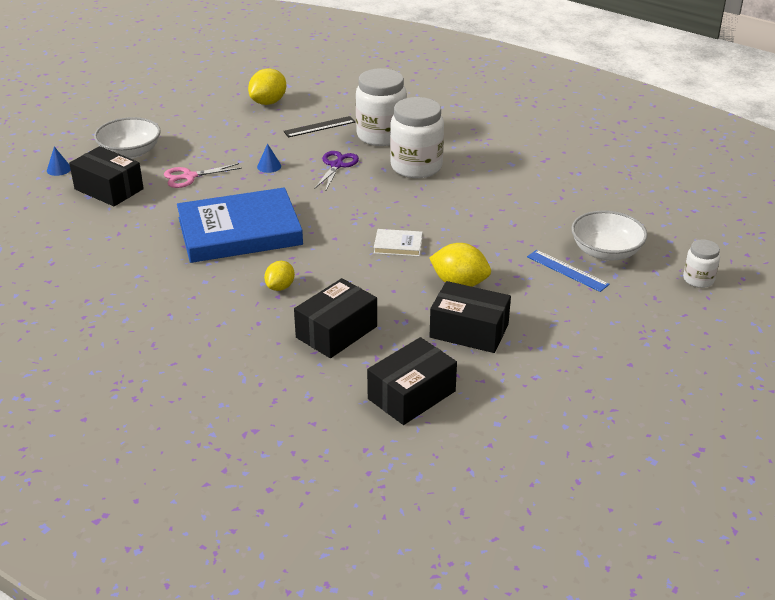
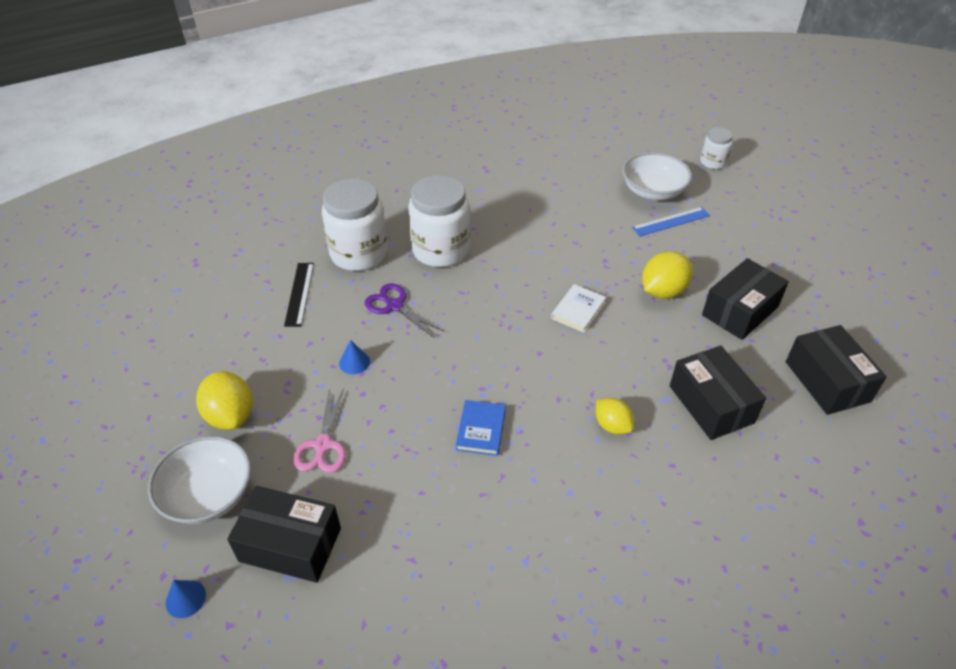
camera: 65 degrees left, 10 degrees up
(109, 189) = (290, 544): black box -> black box turned 45 degrees clockwise
(239, 231) = (481, 430): blue book -> blue book, size x0.40
(268, 102) = (202, 319): yellow lemon -> yellow lemon (230, 416)

